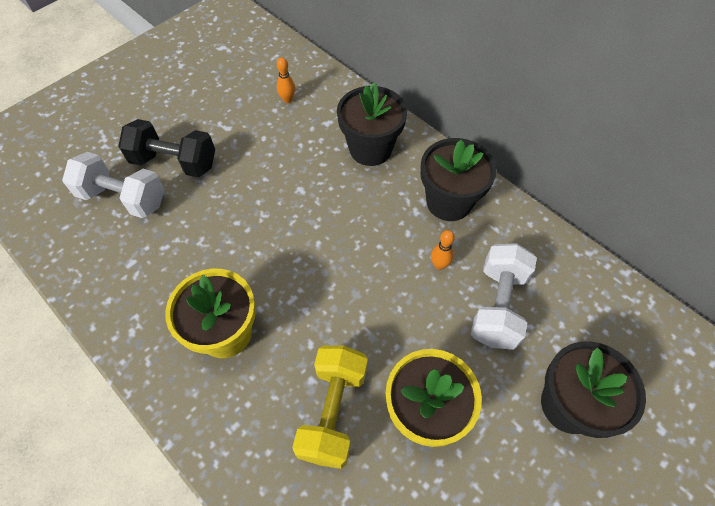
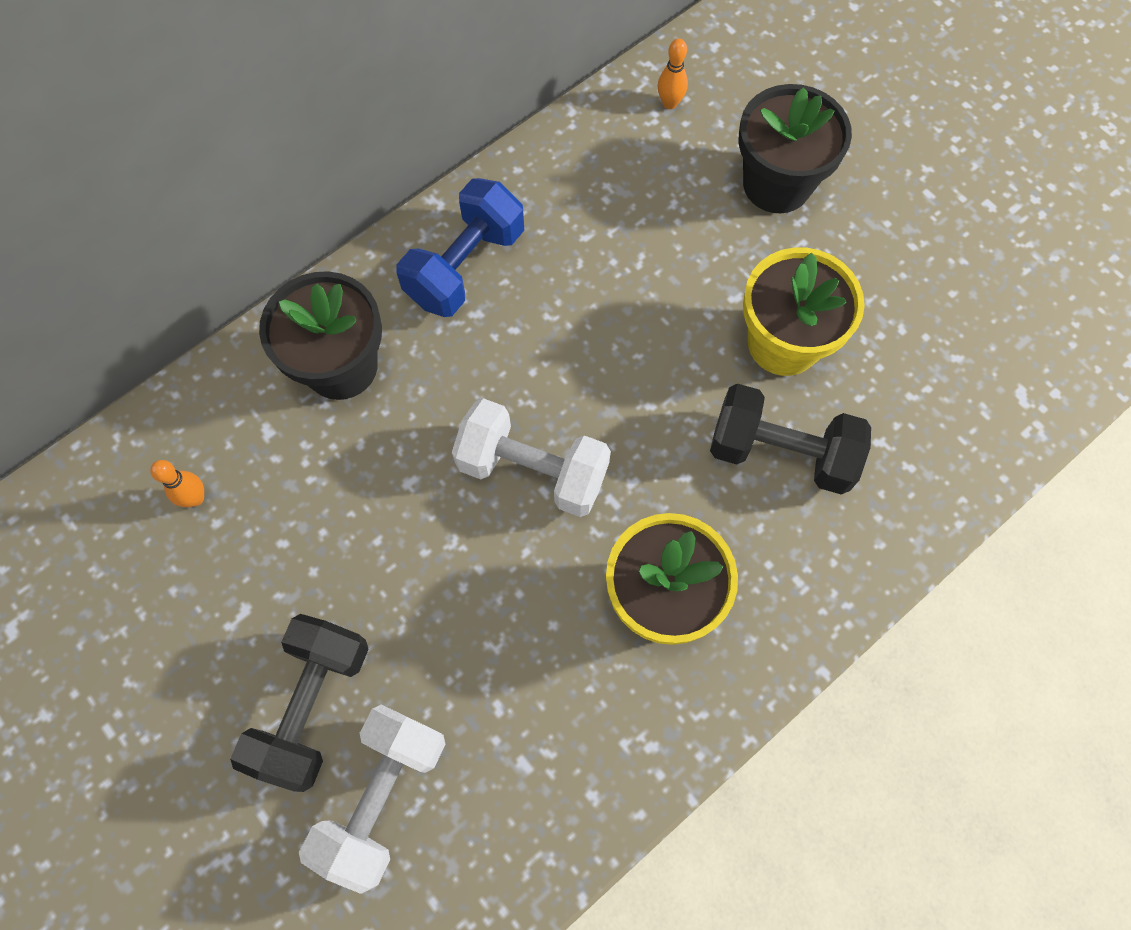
camera: 85 degrees left, 10 degrees up
(333, 411) = (781, 452): yellow dumbbell -> black dumbbell
(439, 265) = (573, 295): orange bowling pin -> orange bowling pin (669, 103)
(449, 202) = (465, 266): black flower pot -> blue dumbbell
(497, 306) = (642, 234): white dumbbell -> white dumbbell (533, 470)

